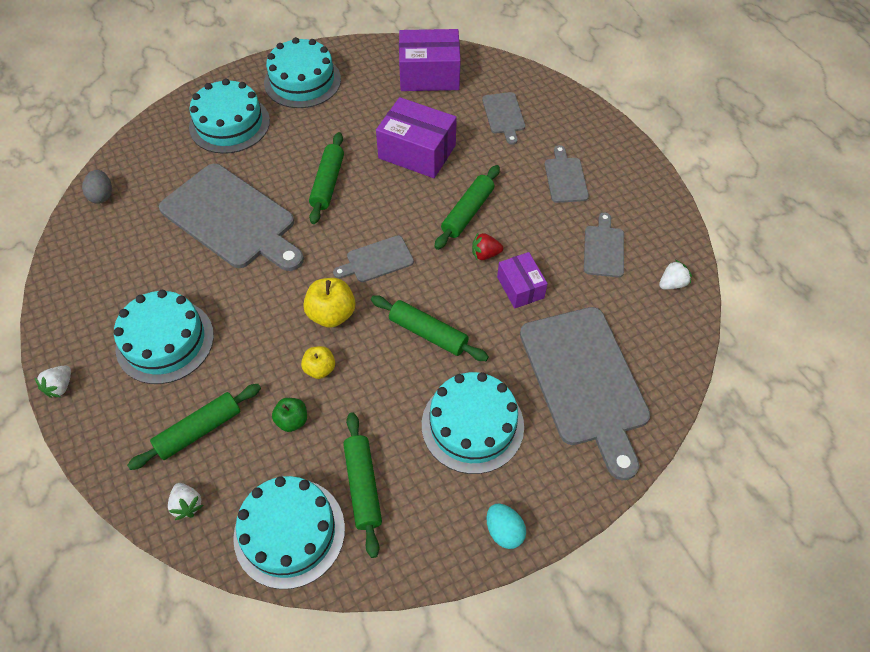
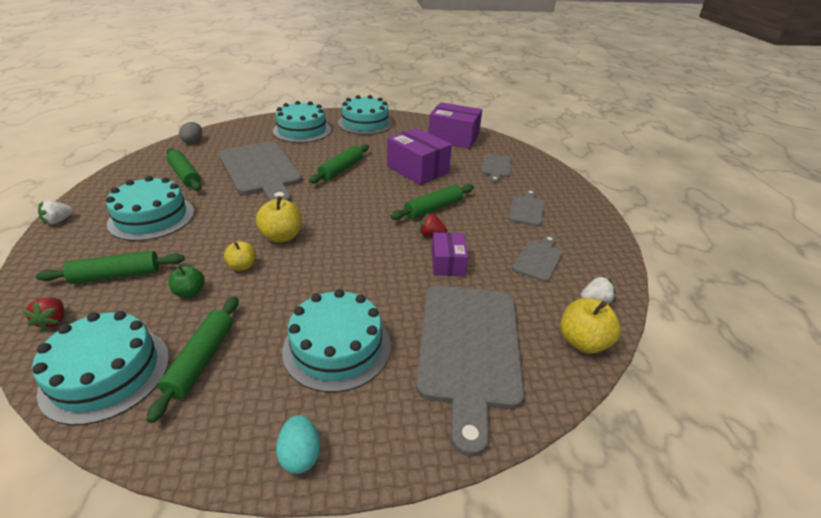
camera: 20 degrees right, 20 degrees down
(187, 505) = (53, 321): white strawberry -> red strawberry
(377, 260) = (342, 216): grey cutting board -> none
(428, 333) = (348, 270): green rolling pin -> green rolling pin (185, 175)
(675, 336) = (582, 342): none -> yellow apple

